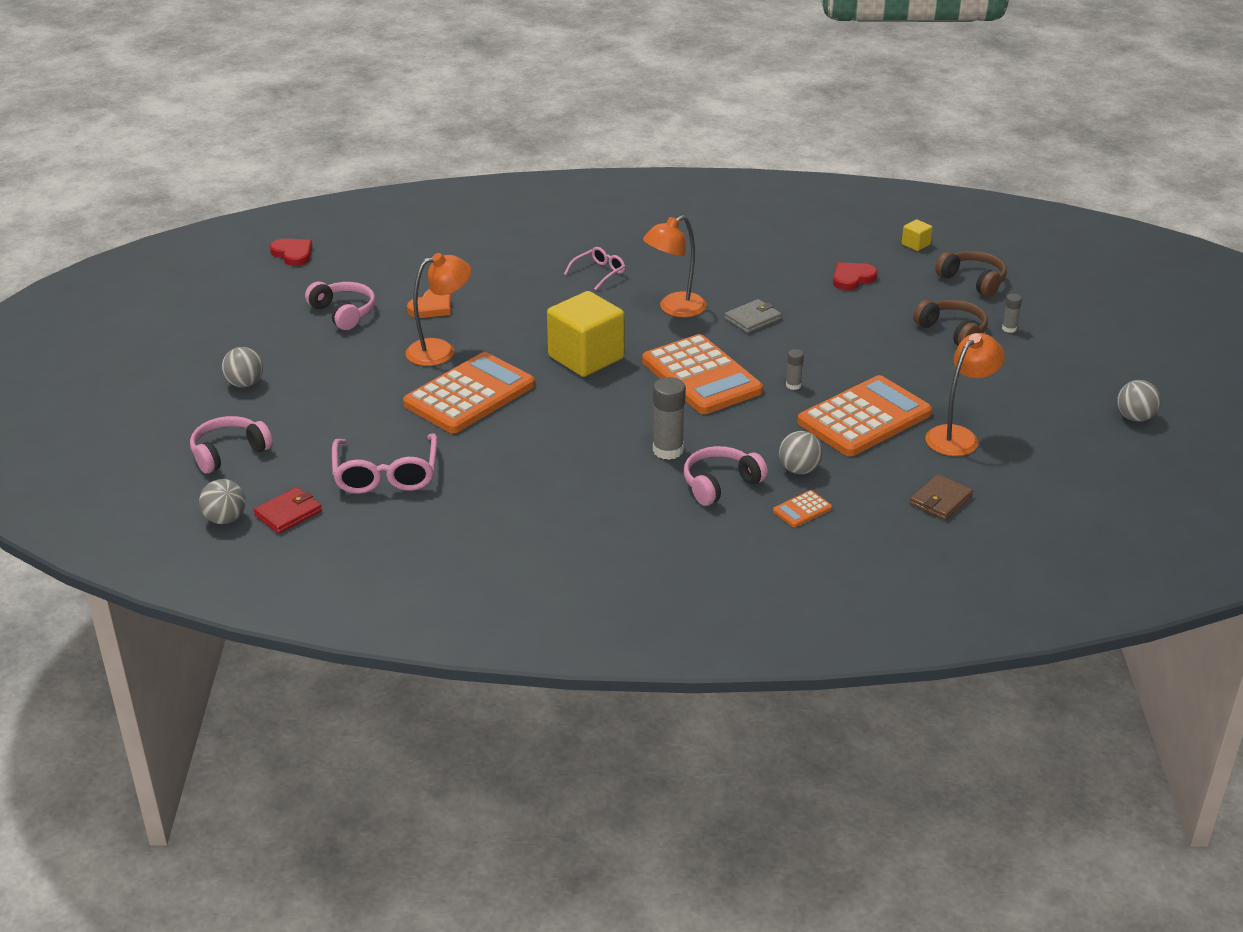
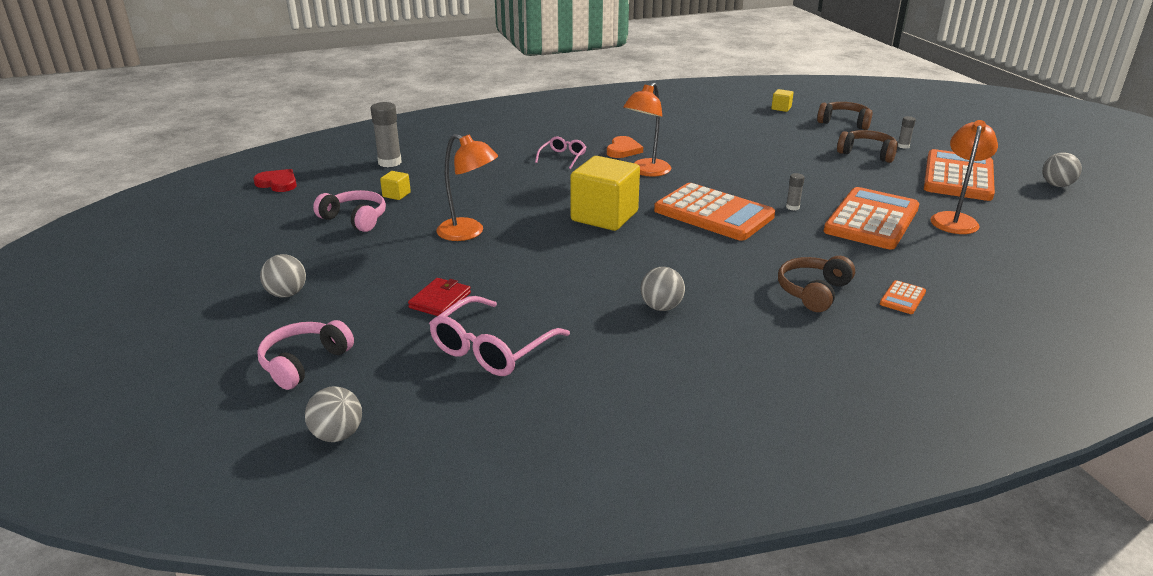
camera: 20 degrees left, 5 degrees down
(288, 513) = (409, 411): red wallet -> red wallet (440, 300)
(386, 474) = (492, 349): pink glasses -> pink glasses turned 60 degrees clockwise
(398, 290) = (396, 195): none -> yellow cube
(432, 307) = (436, 202): orange heart -> orange heart (623, 150)
(440, 350) = (468, 233): orange lamp -> orange lamp turned 75 degrees clockwise
(469, 395) = (523, 263): orange calculator -> orange calculator (958, 177)
(668, 450) = (741, 274): grey glue stick -> grey glue stick (390, 162)
(720, 484) = (813, 292): pink headphones -> brown headphones
(753, 319) = (714, 168): grey wallet -> none
(799, 470) = (865, 267): grey ball -> grey ball (661, 307)
(852, 278) = (759, 133): red heart -> none
(940, 500) = (999, 267): brown wallet -> none

